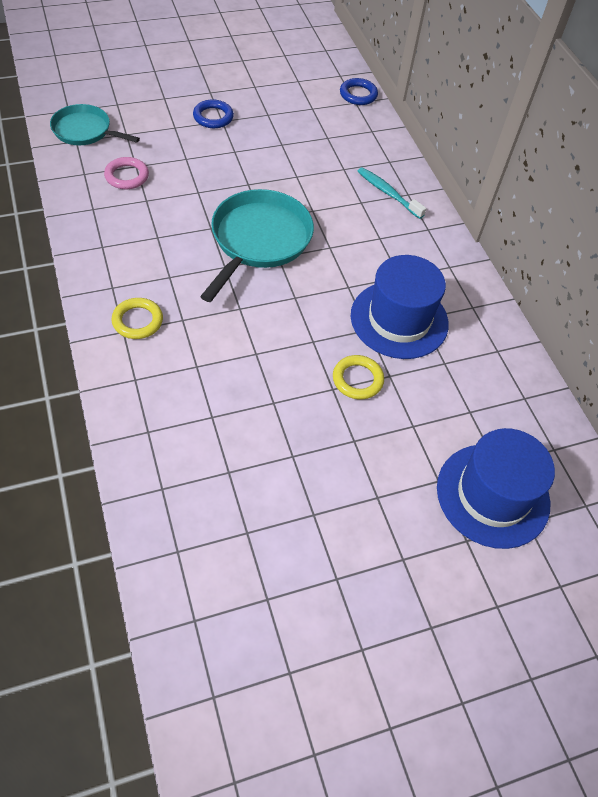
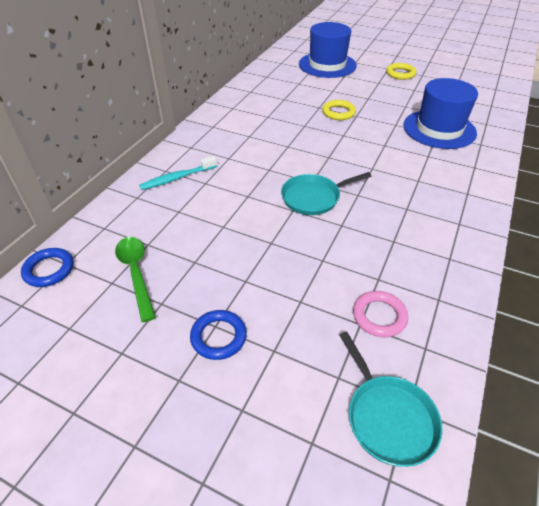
camera: 130 degrees left, 10 degrees down
(137, 321) = (452, 194): yellow ring -> yellow ring (400, 74)
(259, 240) = (313, 198): turquoise pan -> turquoise pan, size x0.63
(306, 119) = (136, 273): none -> green spoon
(388, 193) = (177, 178): turquoise toothbrush -> turquoise toothbrush turned 60 degrees clockwise
(399, 319) = (281, 121): blue hat -> blue hat (439, 129)

